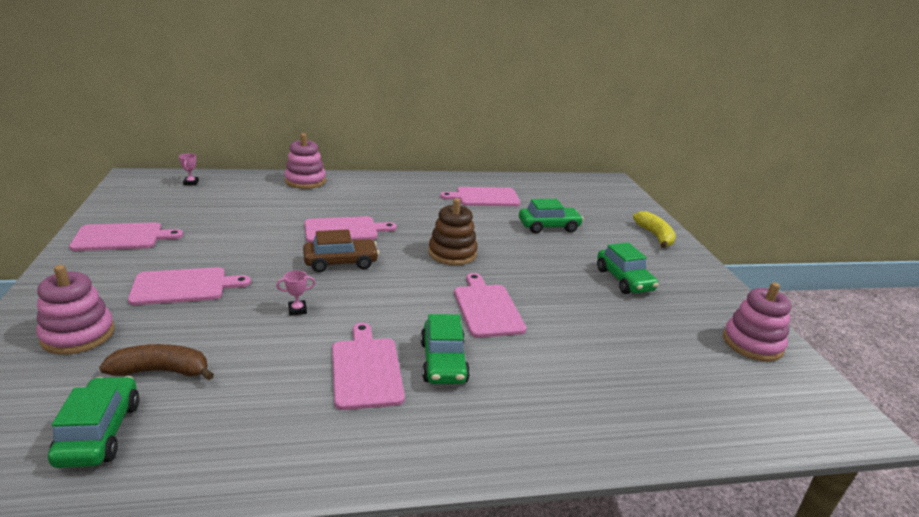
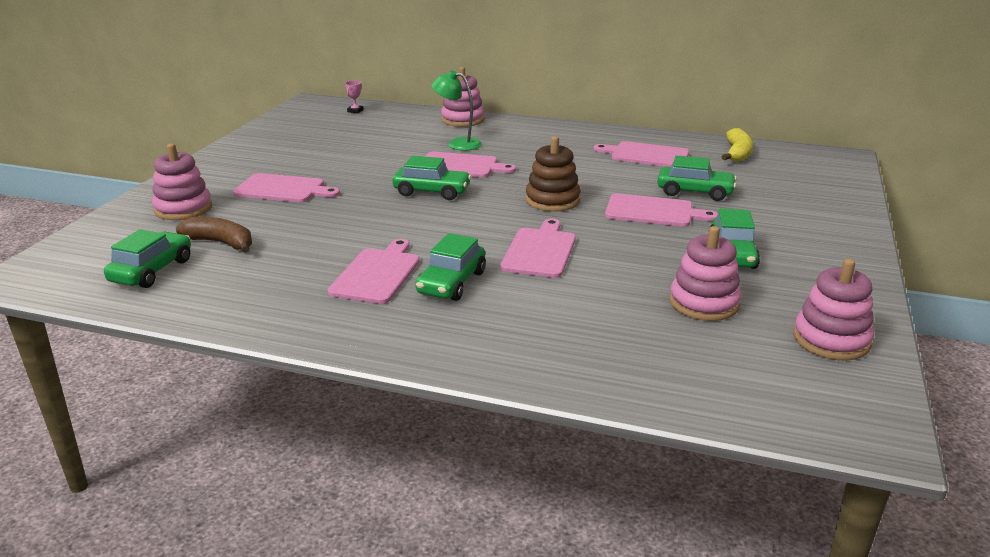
camera: 30 degrees right, 0 degrees up
(122, 237) = (265, 147): pink cutting board -> pink cutting board (653, 211)
(297, 310) = (359, 221): pink trophy -> none
(321, 207) = (457, 144): none -> green lamp
(341, 262) = (432, 192): brown car -> green car
(648, 331) = (704, 303): none -> pink stacking toy
(655, 236) = (831, 220): yellow banana -> yellow banana (737, 154)

